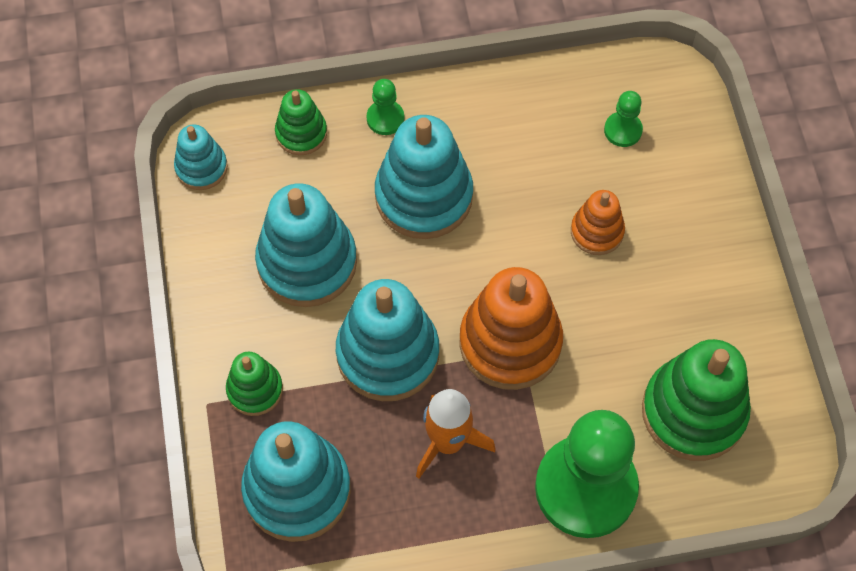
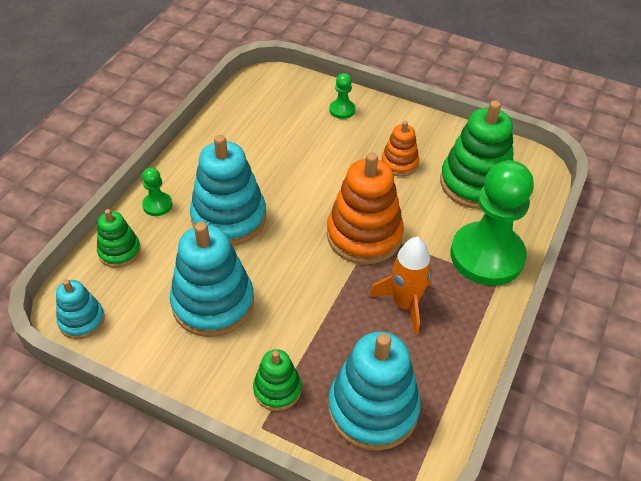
camera: 55 degrees left, 15 degrees down
(388, 354) = (318, 299): turquoise stacking toy -> none
(597, 231) = (329, 158): orange stacking toy -> orange stacking toy (399, 163)
(623, 130) = (279, 113): green pawn -> green pawn (342, 110)

